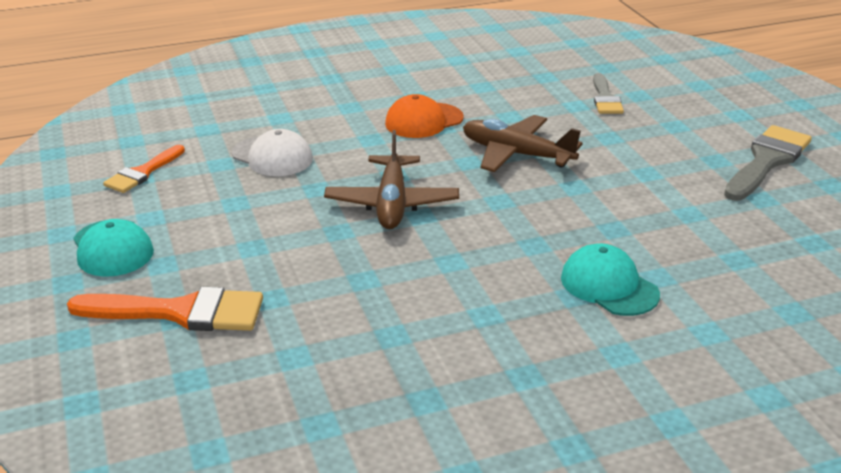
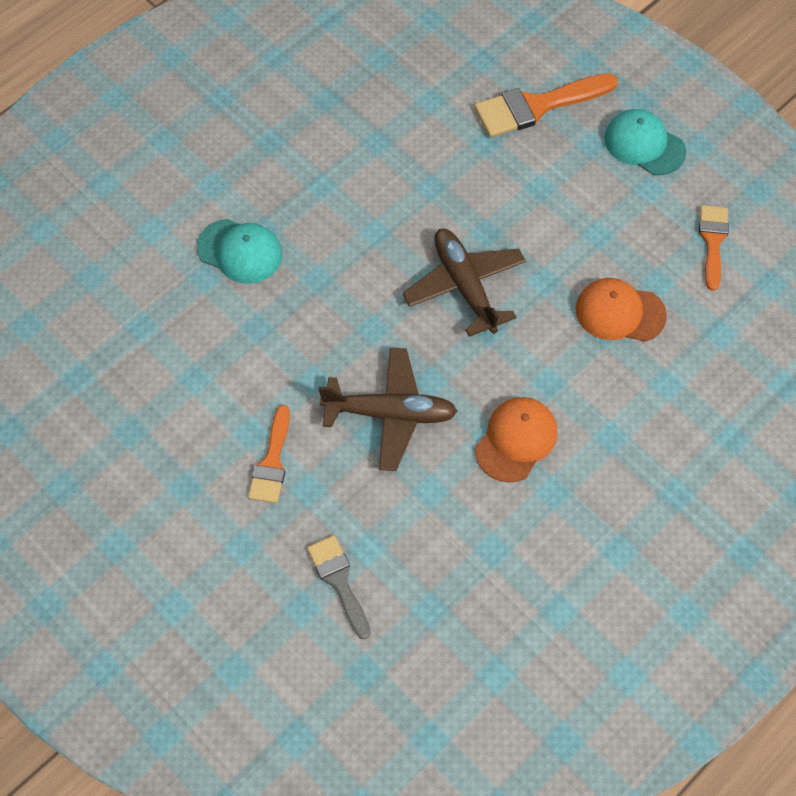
camera: 155 degrees right, 30 degrees up
(272, 156) = (620, 312): white cap -> orange cap
(633, 155) = (272, 462): none -> orange brush
(767, 161) = (131, 507): grey brush -> none

